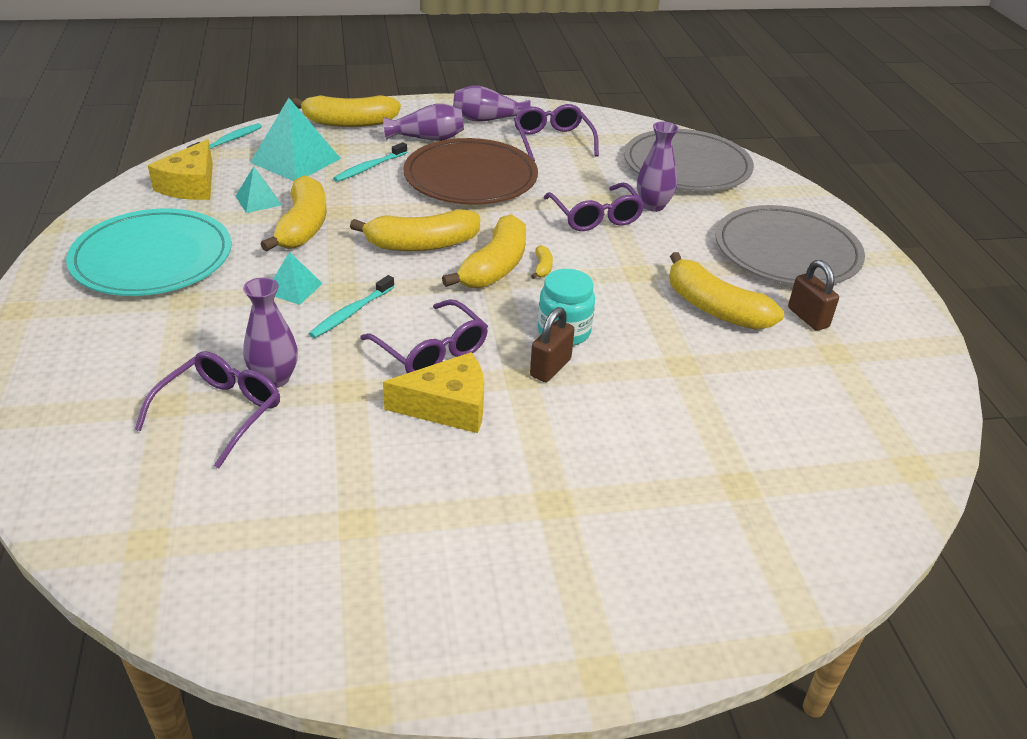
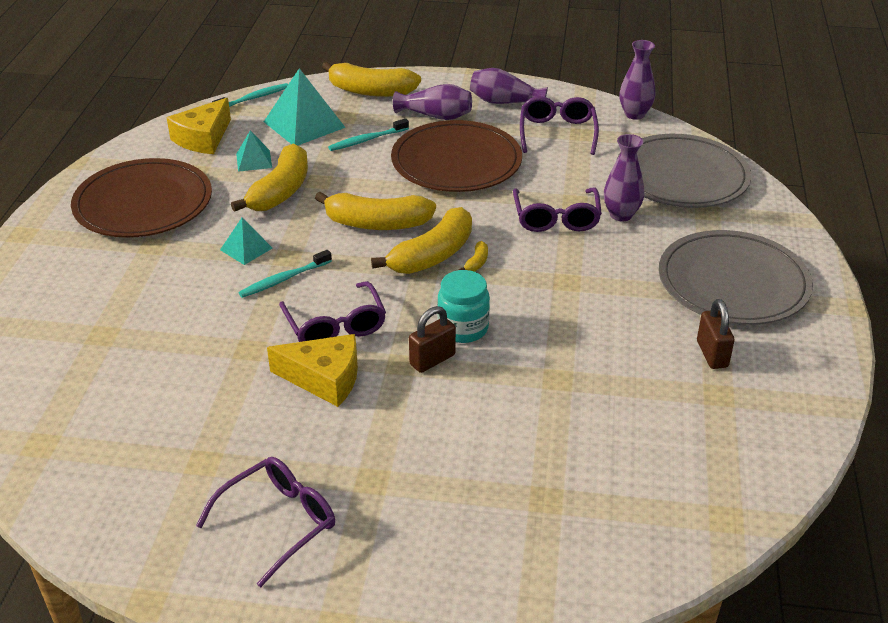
camera: 20 degrees right, 0 degrees up
(152, 258) = (143, 203): turquoise plate -> brown plate
(220, 413) = (138, 349): purple glasses -> purple glasses (278, 522)
(274, 378) = (194, 328): purple vase -> purple vase (634, 114)
(714, 308) = (621, 329): yellow banana -> none

